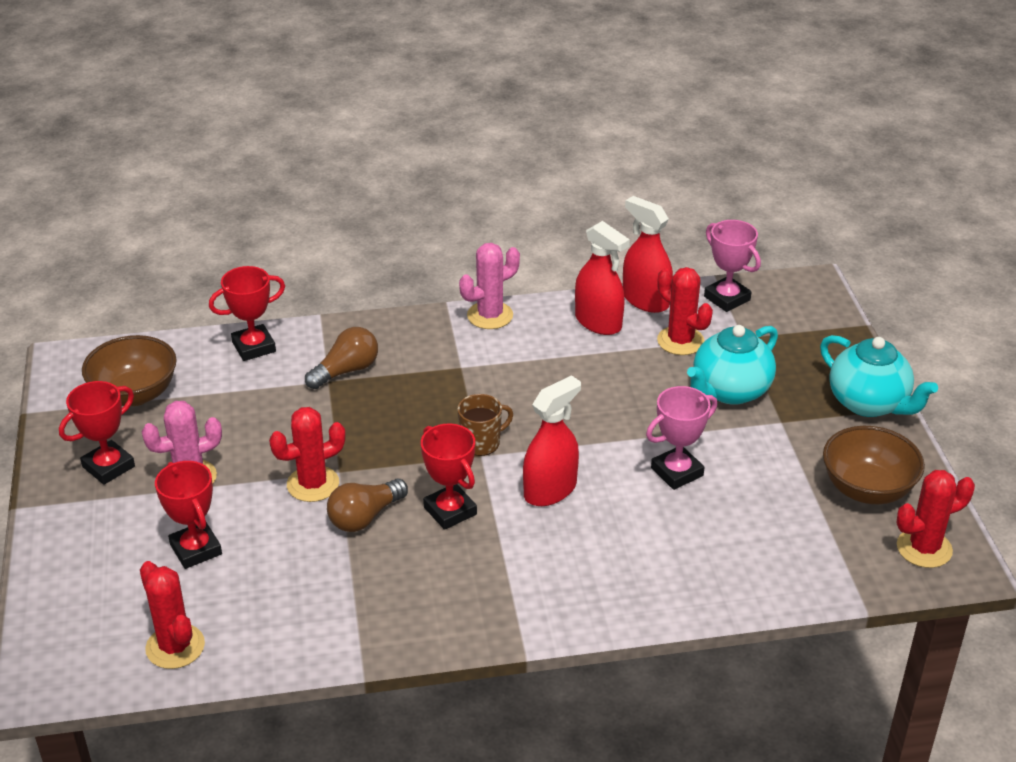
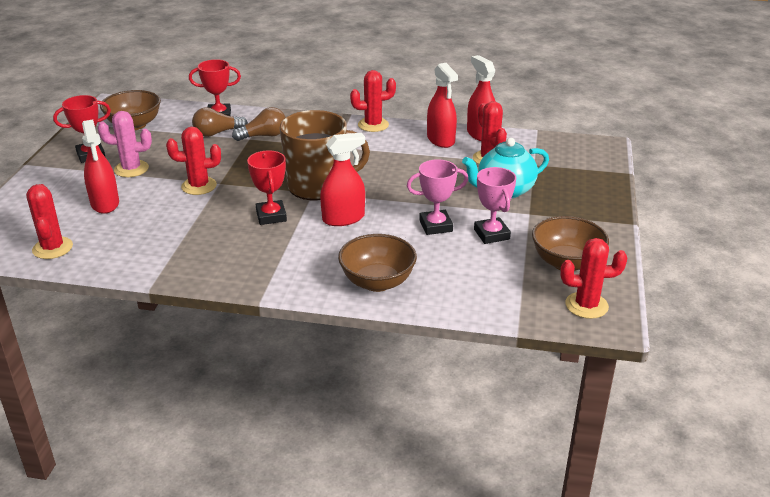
camera: 20 degrees right, 5 degrees down
(196, 549) = (105, 203): red trophy -> red spray bottle
(365, 517) = (216, 208): brown light bulb -> brown light bulb (217, 133)
(481, 442) = (318, 186): brown mug -> brown mug, size x2.13
(490, 315) = (373, 125): pink cactus -> red cactus
(657, 582) = (377, 282): none -> brown bowl
(727, 298) = (537, 142): pink trophy -> pink trophy (491, 234)
(869, 403) = (601, 215): turquoise teapot -> none

